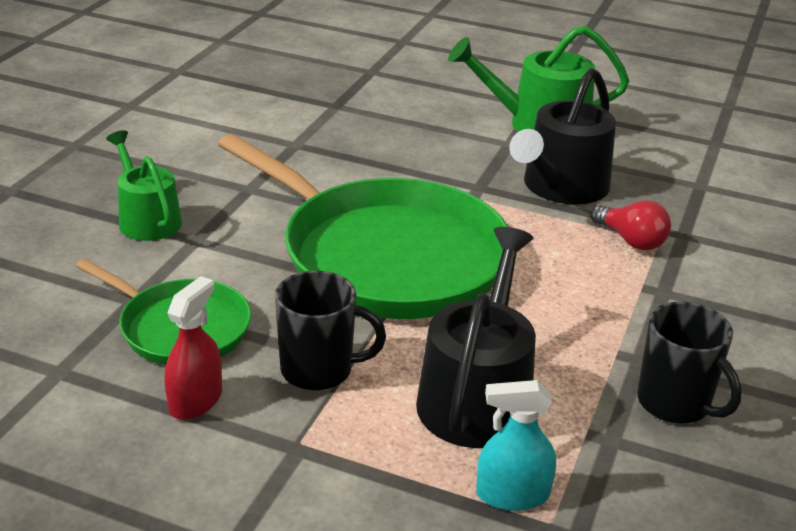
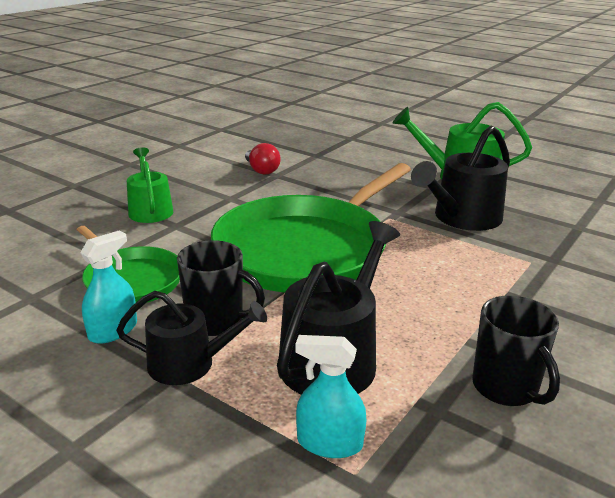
camera: 15 degrees right, 5 degrees down
(195, 400) = (113, 330): red spray bottle -> turquoise spray bottle
(313, 428) = (189, 363): none -> black watering can
(386, 256) = (306, 249): green pan -> green pan turned 75 degrees clockwise
(631, 240) = (507, 259): red light bulb -> red light bulb (261, 170)

